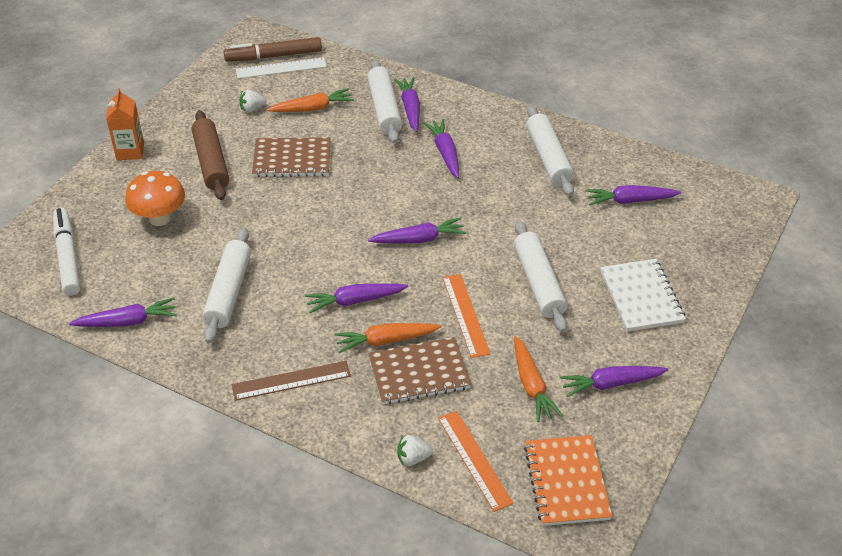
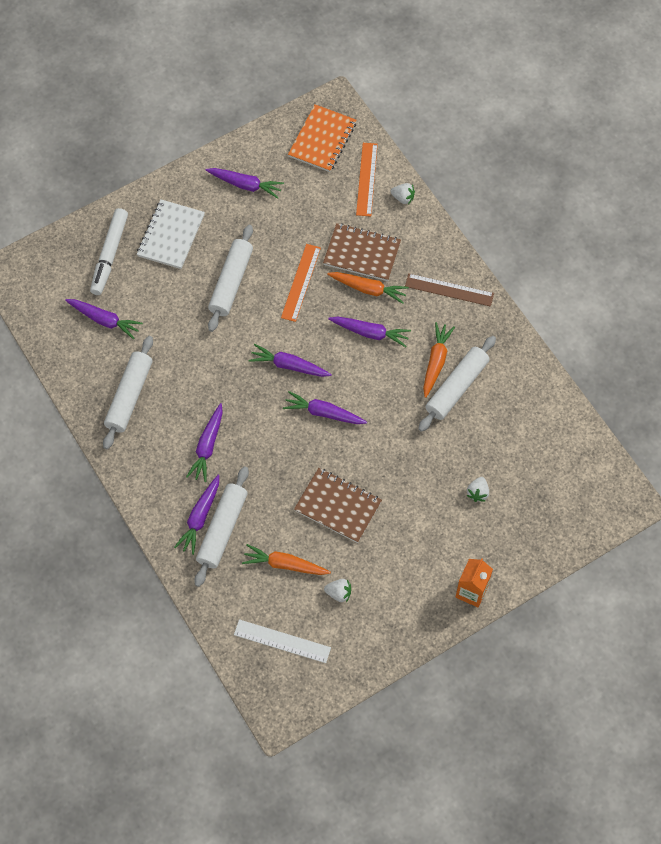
camera: 150 degrees left, 20 degrees up
(67, 257) = (565, 487): white marker -> white marker (109, 255)
(127, 322) = (541, 397): purple carrot -> purple carrot (323, 413)
(159, 218) = (477, 493): orange mushroom -> white strawberry
(211, 162) = (407, 539): brown rolling pin -> none
(274, 56) = (279, 664): brown marker -> none
(531, 385) = (296, 209): orange carrot -> orange carrot (436, 361)

